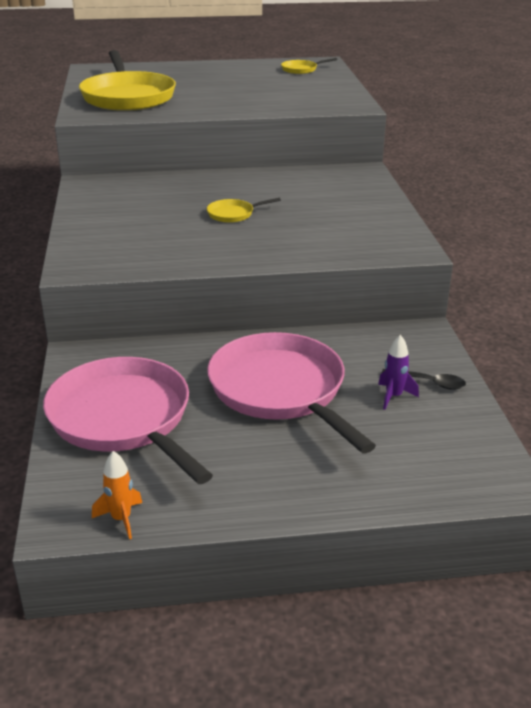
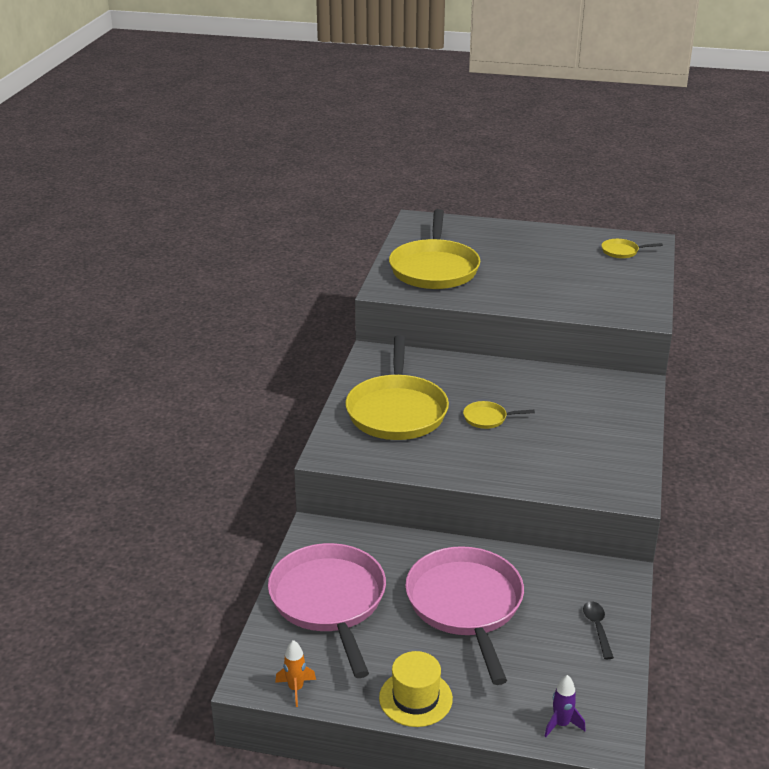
camera: 20 degrees right, 0 degrees up
(134, 222) = (397, 411): none -> yellow pan
(272, 494) = (415, 698): none -> yellow hat
(393, 396) = (559, 634): purple rocket -> purple rocket (561, 724)
(428, 382) = (597, 628): black spoon -> black spoon turned 135 degrees counterclockwise

